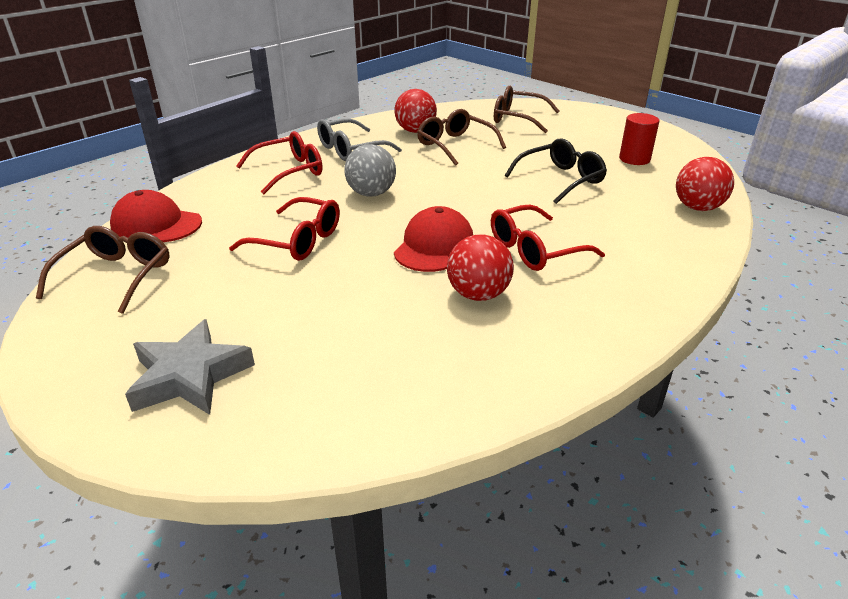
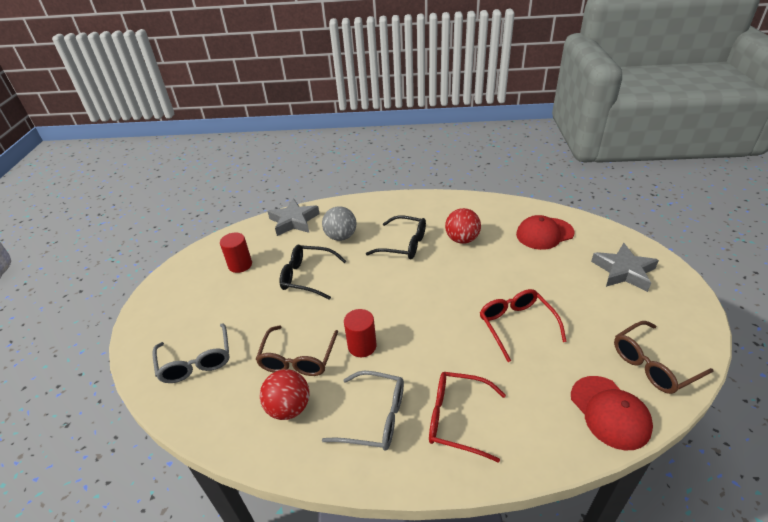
camera: 130 degrees left, 5 degrees up
(371, 193) = (427, 341): grey ball -> grey ball (341, 237)
(421, 169) = (362, 346): none -> red cylinder
(434, 246) = (445, 275): red cap -> red cap (544, 234)
(518, 118) = (196, 361): brown glasses -> grey glasses
(535, 249) = (403, 244): red glasses -> black glasses
(697, 207) = (294, 221): red ball -> grey star

